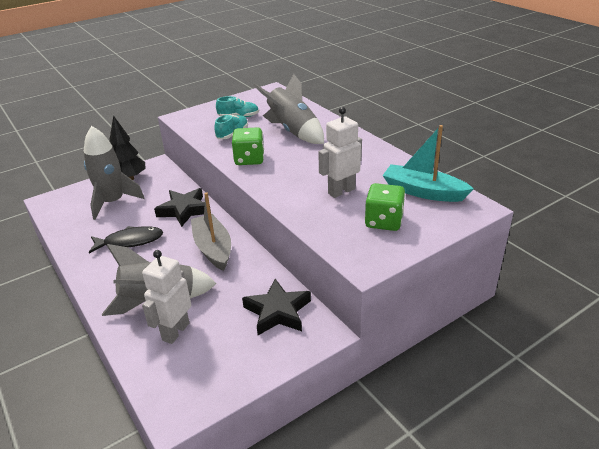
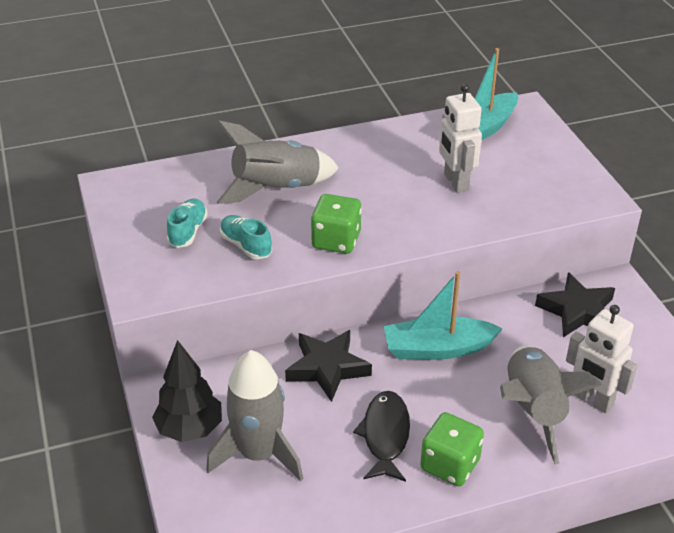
camera: 75 degrees left, 5 degrees up
(213, 248) = (437, 349): grey boat -> turquoise boat
(384, 221) = (529, 168): green dice -> green dice (450, 465)

